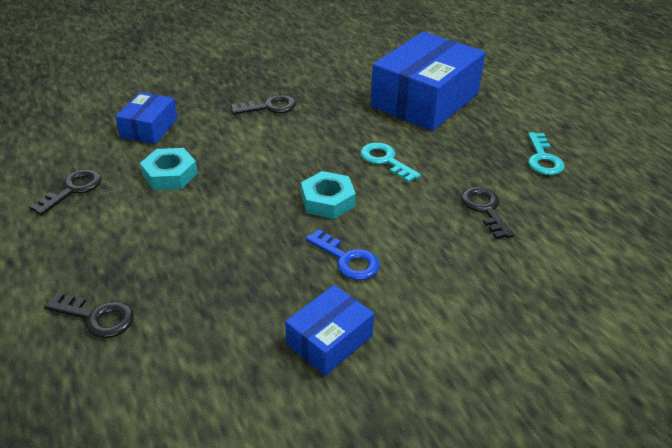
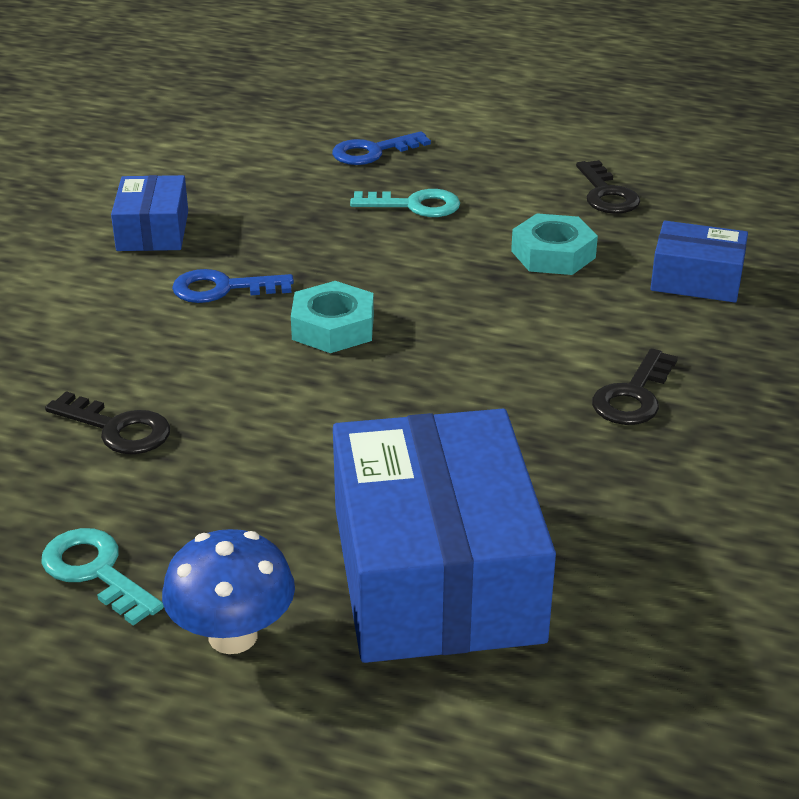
camera: 135 degrees right, 5 degrees down
(97, 317) = (373, 152): black key -> blue key
(149, 128) = (696, 280): blue box -> blue box turned 45 degrees counterclockwise
(385, 160) = (338, 417): turquoise key -> turquoise key (415, 205)
(511, 118) = (233, 636): none -> blue mushroom

